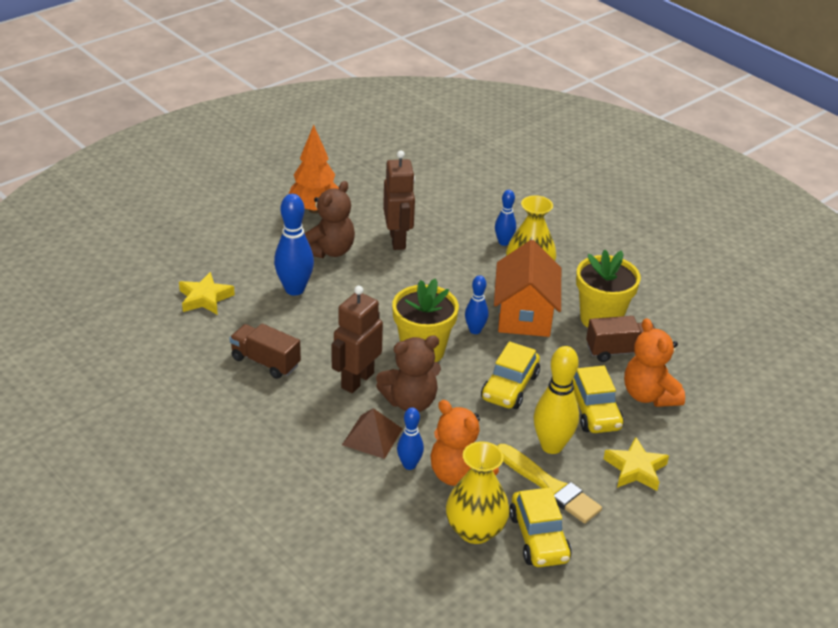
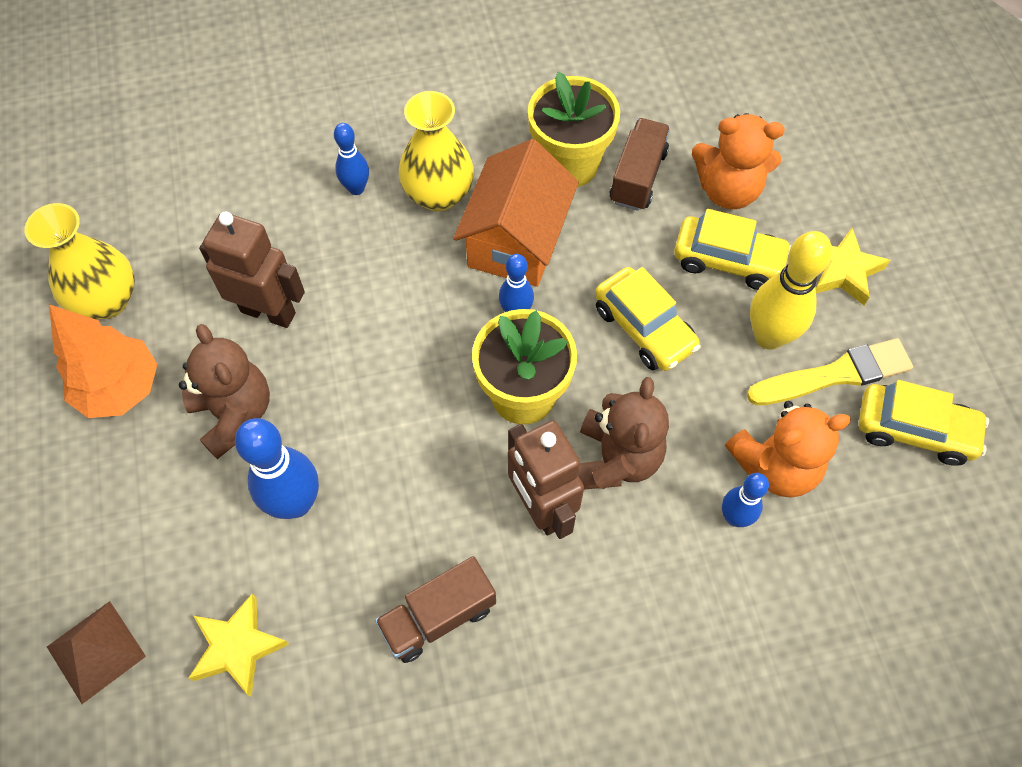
camera: 60 degrees left, 25 degrees up
(372, 436) = (661, 539): brown pyramid -> brown pyramid (96, 651)
(475, 530) = (877, 495): yellow vase -> yellow vase (107, 300)
(524, 315) = (516, 241): orange house -> orange house turned 75 degrees clockwise

